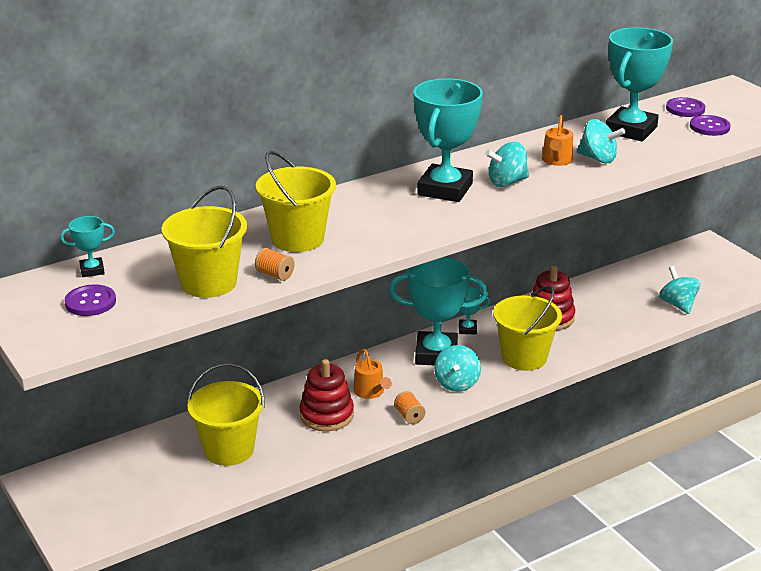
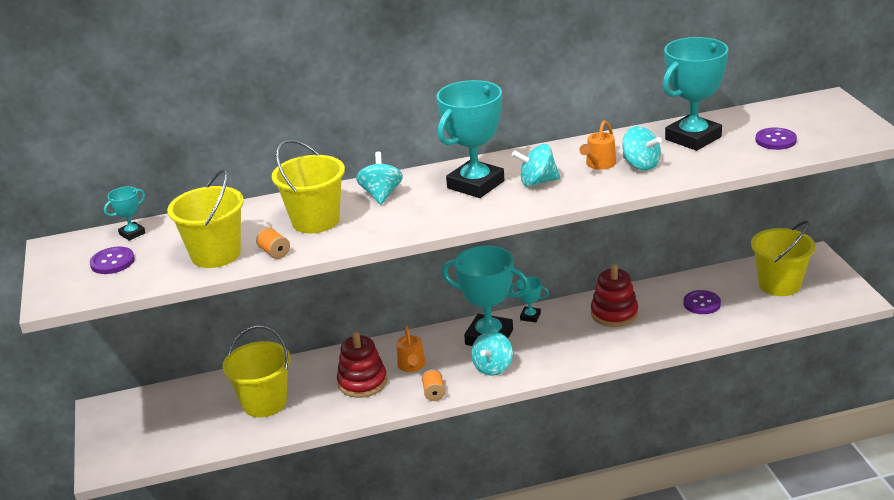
camera: 20 degrees right, 0 degrees up
(92, 270) = (132, 234): turquoise trophy -> turquoise trophy turned 45 degrees counterclockwise
(524, 357) = (569, 350): yellow bucket -> yellow bucket (779, 284)
(678, 304) = (748, 314): turquoise spinning top -> turquoise spinning top (381, 195)
(685, 109) = (763, 120): purple button -> purple button (702, 303)

